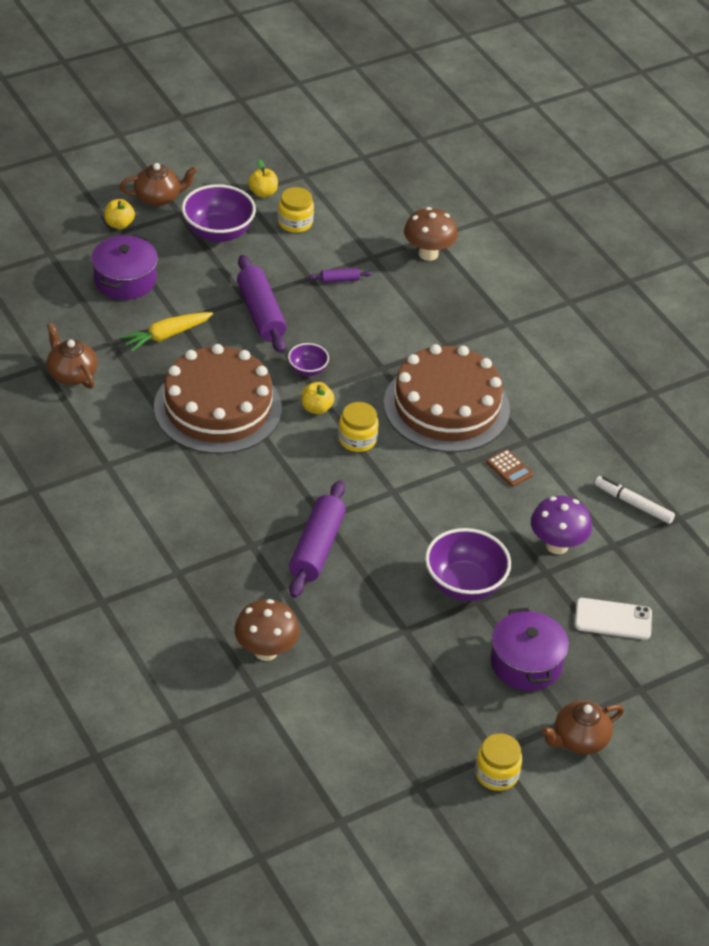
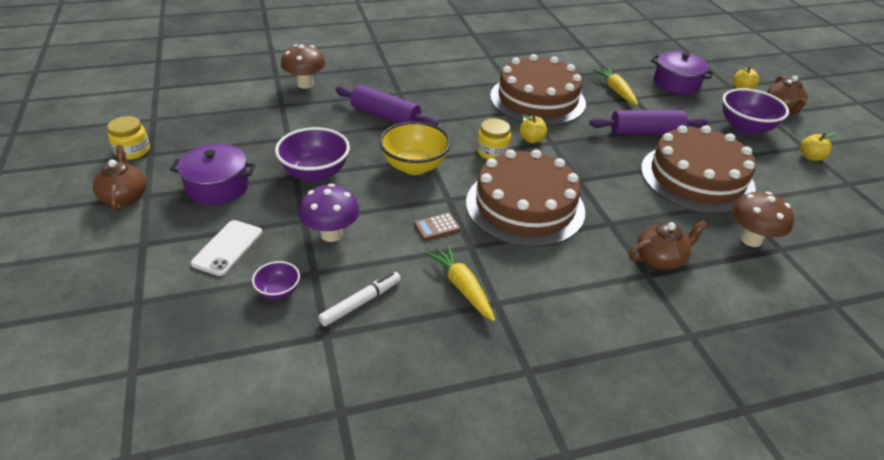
camera: 105 degrees right, 5 degrees down
(71, 374) = (576, 55): brown teapot -> brown teapot (660, 259)
(295, 222) = (773, 167): yellow jar -> none
(307, 370) = (577, 143): purple bowl -> purple bowl (278, 291)
(339, 280) = (697, 178): purple rolling pin -> brown cake
(414, 502) = (414, 166): none -> yellow bowl
(582, 440) = (462, 287): none -> yellow carrot

